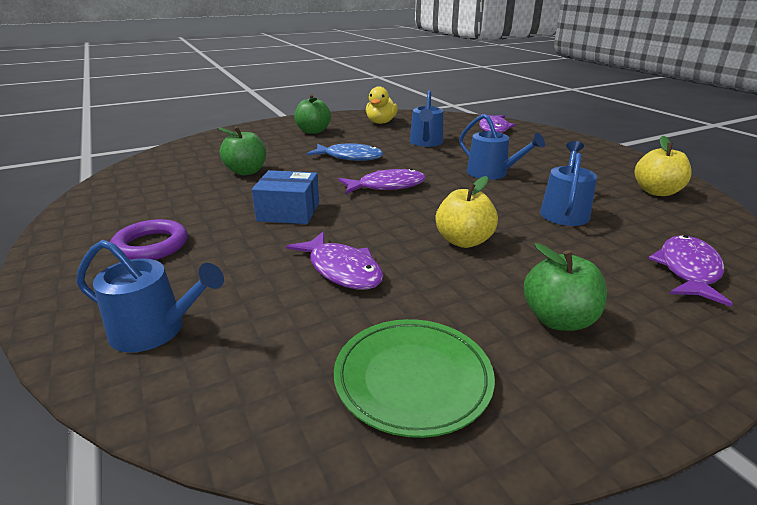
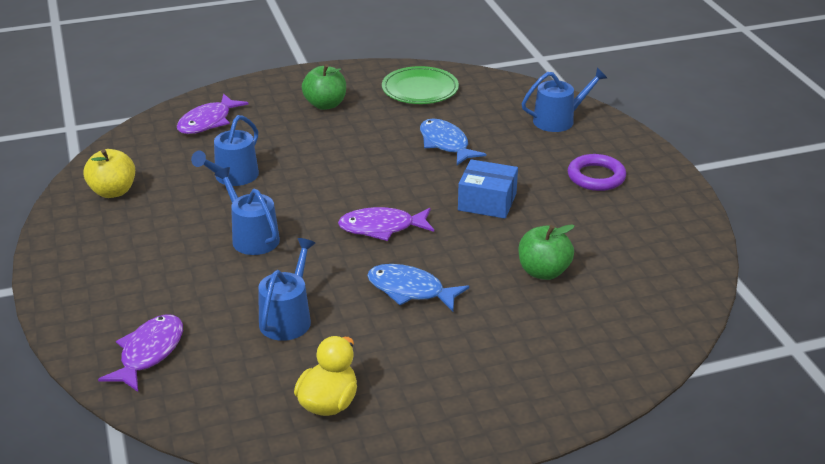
camera: 170 degrees left, 5 degrees up
(155, 330) = (558, 120): blue watering can -> blue watering can turned 135 degrees clockwise
(313, 131) = (456, 379): green apple -> none
(342, 270) = (445, 144): purple fish -> blue fish
(463, 241) = (345, 157): yellow apple -> none

